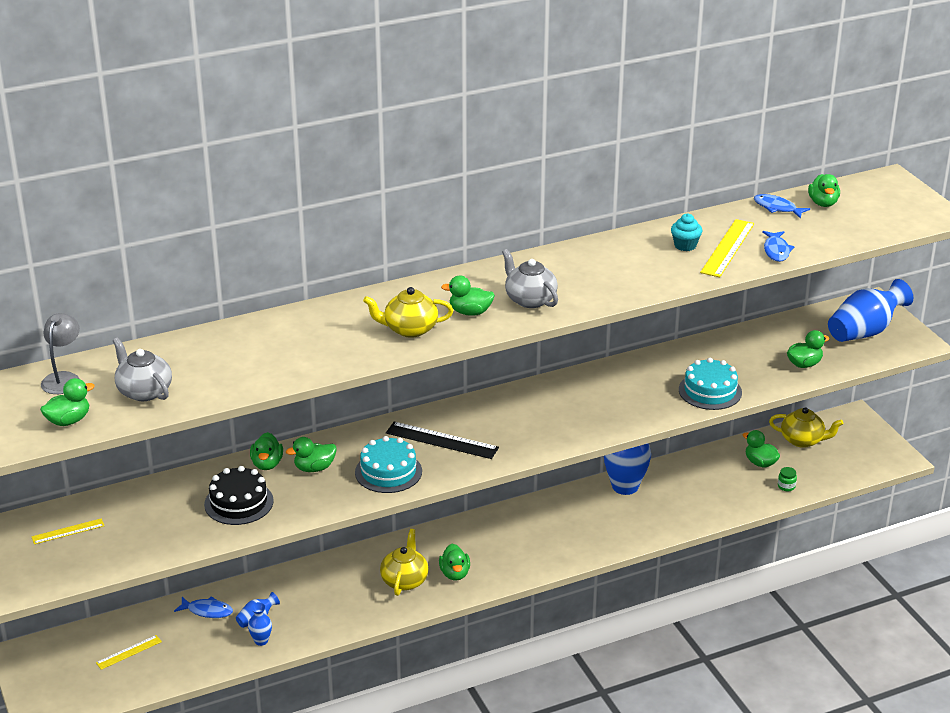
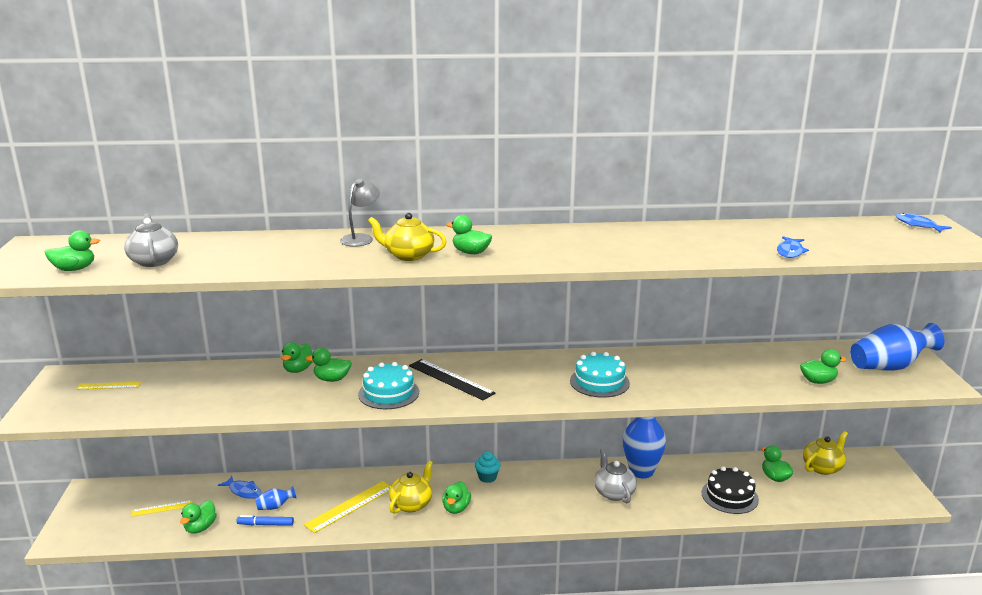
camera: 20 degrees right, 10 degrees down
(63, 378) = (107, 245): grey lamp -> grey lamp (361, 238)
(239, 502) = (252, 391): black cake -> black cake (729, 496)
(261, 641) = (265, 524): blue vase -> blue marker
(530, 299) = (531, 252): grey teapot -> grey teapot (614, 492)
(685, 245) = (702, 238): turquoise cupcake -> turquoise cupcake (487, 477)
(710, 391) = (715, 386): turquoise cake -> turquoise cake (599, 382)
(727, 248) = (742, 244): yellow ruler -> yellow ruler (350, 506)
(777, 208) = (806, 226): blue fish -> blue fish (917, 225)
(786, 486) = (793, 502): green jar -> none
(803, 440) = (822, 467): yellow teapot -> yellow teapot turned 75 degrees counterclockwise
(823, 203) = (854, 229): green duck -> green duck (200, 528)

